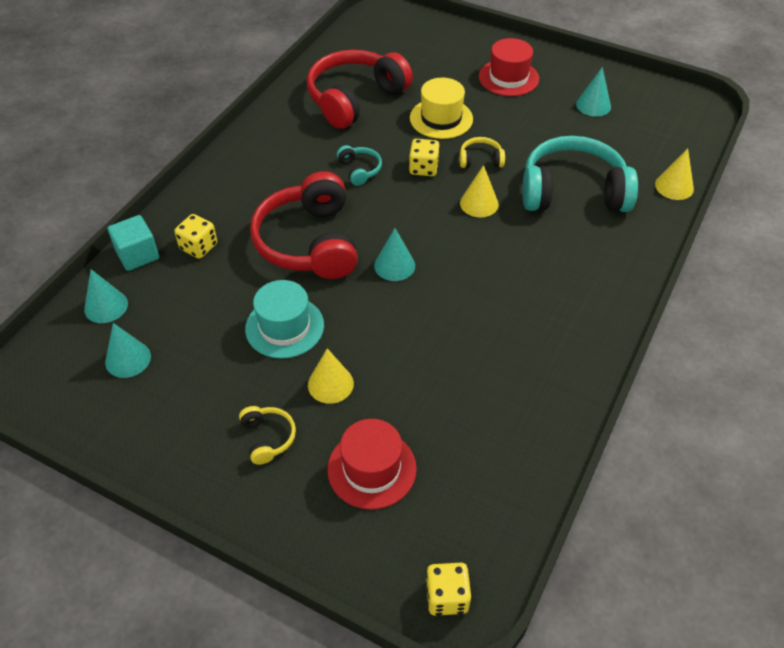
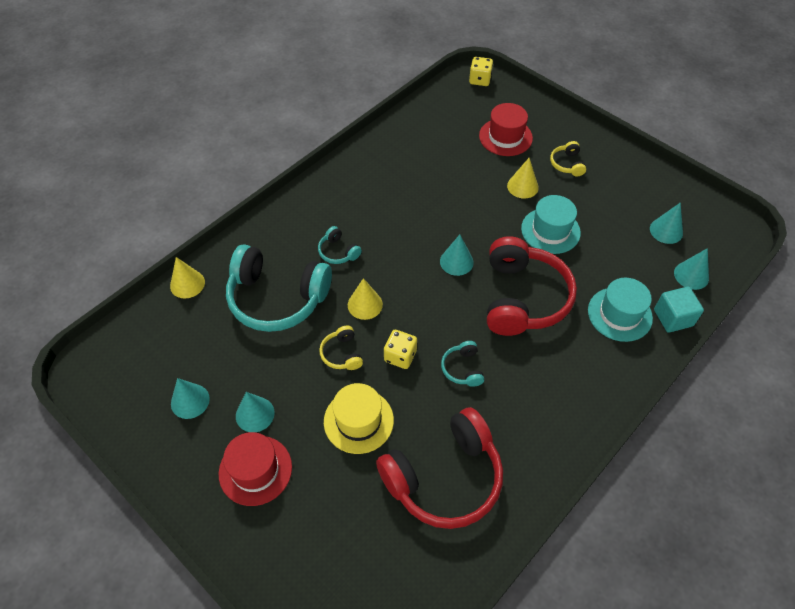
camera: 165 degrees left, 5 degrees up
(198, 247) = (619, 314): yellow dice -> turquoise hat
(480, 160) = (342, 354): yellow headphones -> yellow headphones turned 60 degrees clockwise
(532, 107) = (255, 414): none -> turquoise cone
(536, 248) = (338, 252): none -> turquoise headphones

